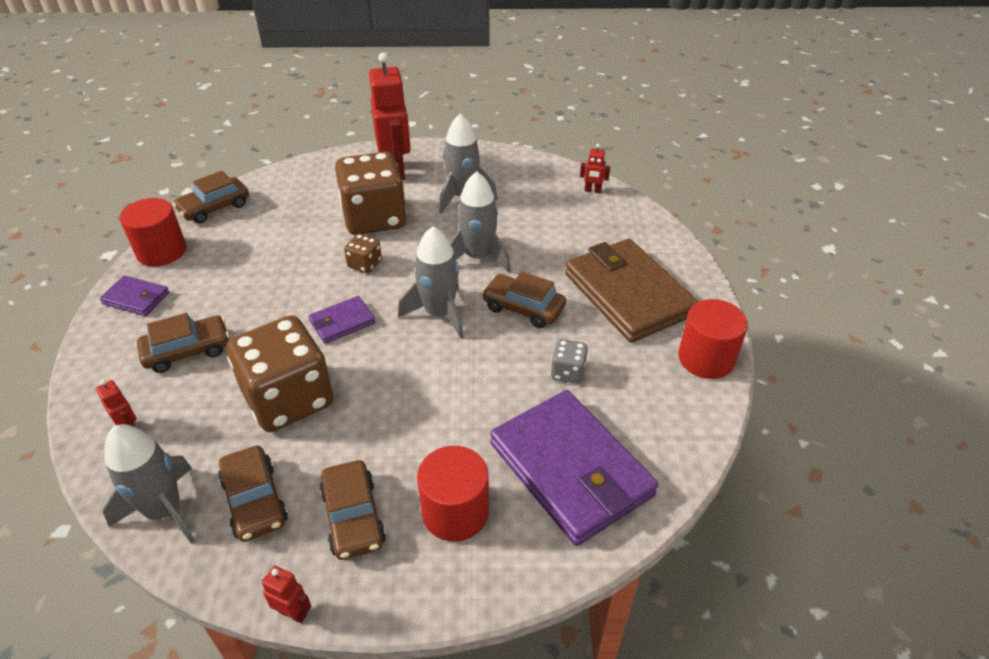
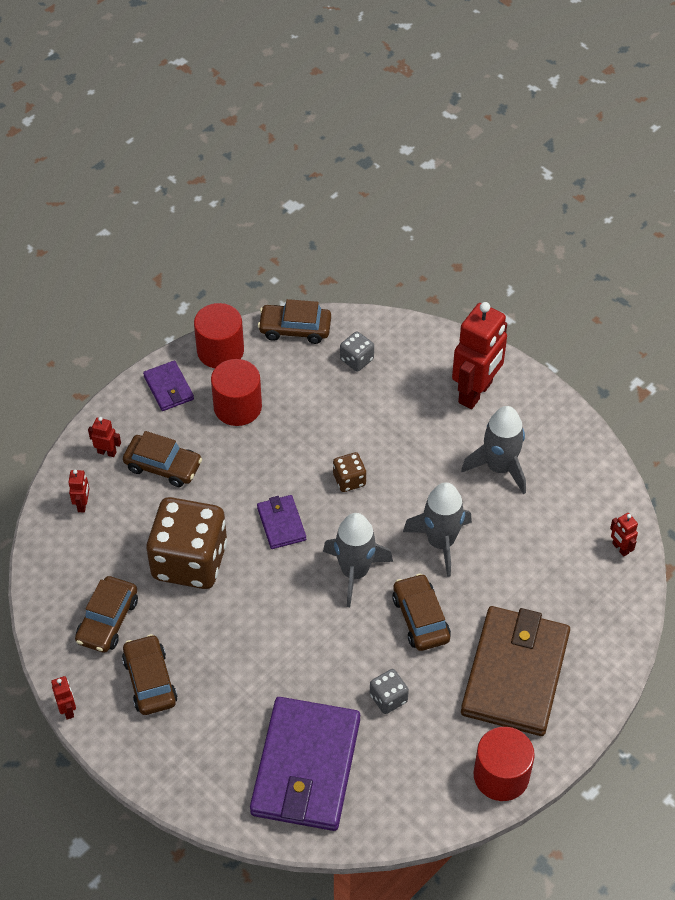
camera: 45 degrees right, 10 degrees up
(117, 375) = (107, 452): none -> red robot
(164, 510) = (56, 584): grey rocket -> none
(286, 198) = (356, 359): none -> grey dice
(342, 322) = (281, 523): purple wallet -> purple wallet turned 60 degrees clockwise
(353, 517) = (150, 681): brown car -> brown car turned 135 degrees clockwise
(374, 218) = (403, 436): brown dice -> none
(455, 512) = (208, 730): red cylinder -> red cylinder (237, 407)

